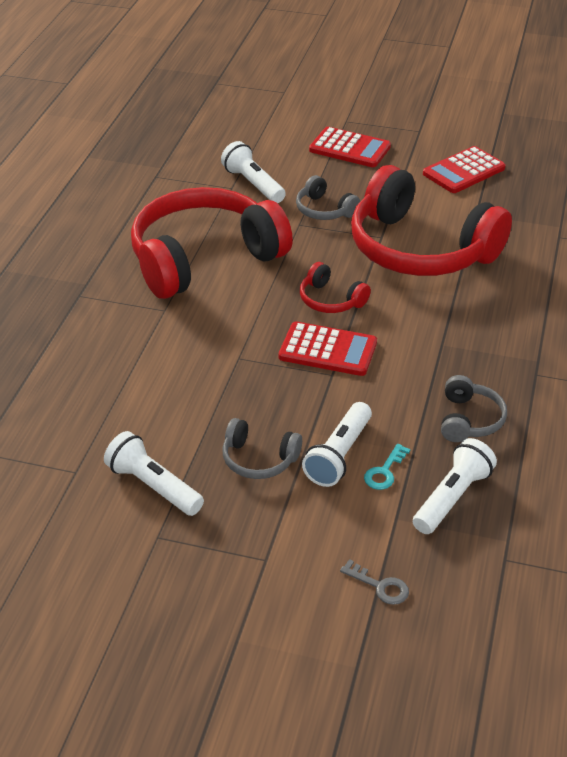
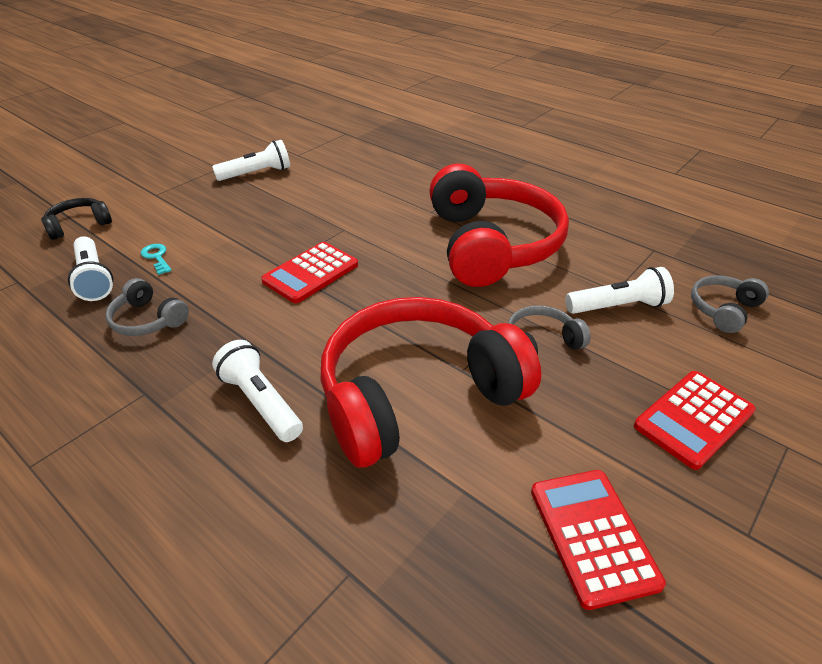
camera: 115 degrees right, 0 degrees up
(259, 459) = (233, 212): grey headphones -> grey headphones (723, 310)
(331, 300) = (376, 296): red headphones -> none
(339, 455) = (196, 243): white flashlight -> white flashlight (261, 402)
(380, 586) = (79, 225): grey key -> black headphones

